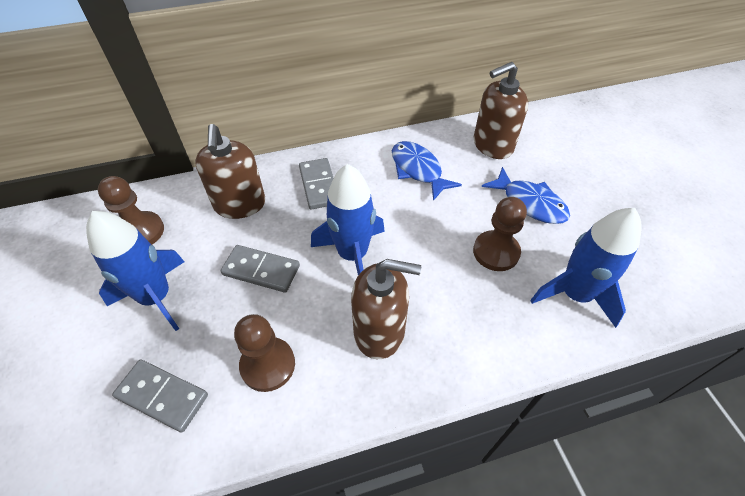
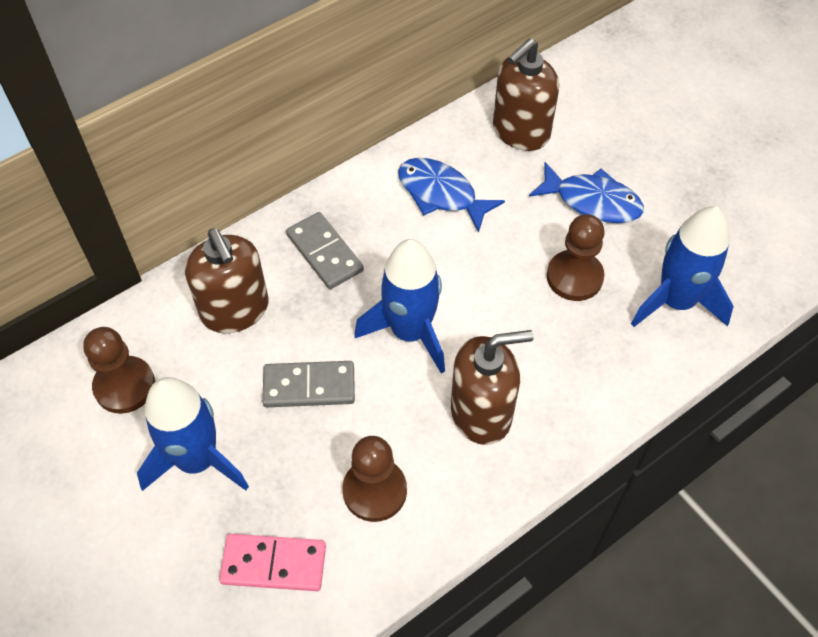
camera: 20 degrees left, 5 degrees up
(162, 396) = (274, 564): grey domino -> pink domino

